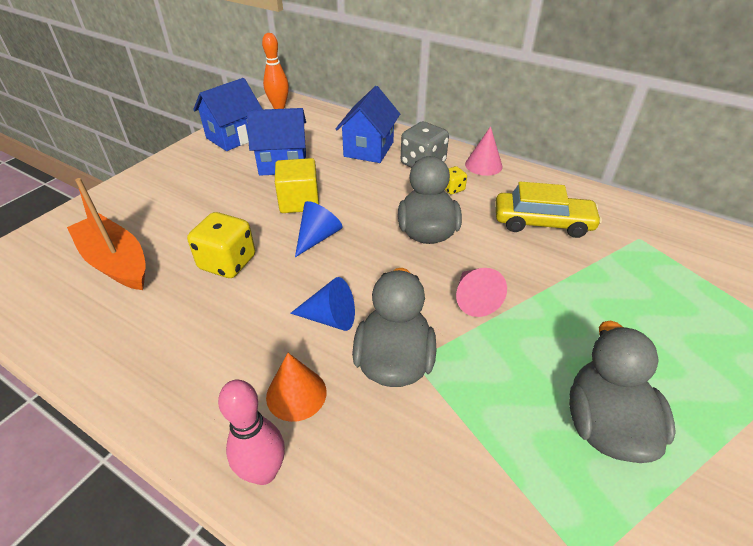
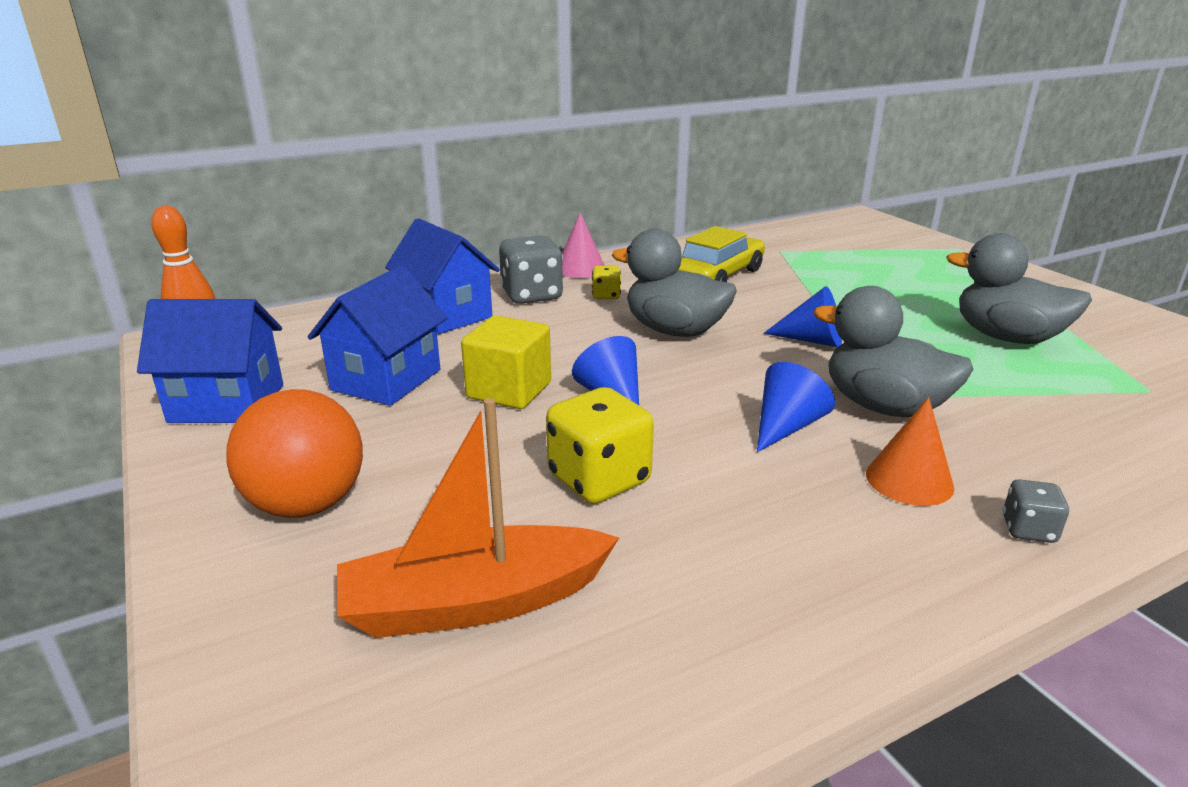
camera: 60 degrees left, 15 degrees down
(167, 191) = (307, 504): none -> orange ball
(234, 137) = (227, 403): blue house -> blue house turned 75 degrees counterclockwise
(264, 472) = (1028, 530): pink bowling pin -> grey dice
(474, 299) = (812, 340): pink cone -> blue cone

